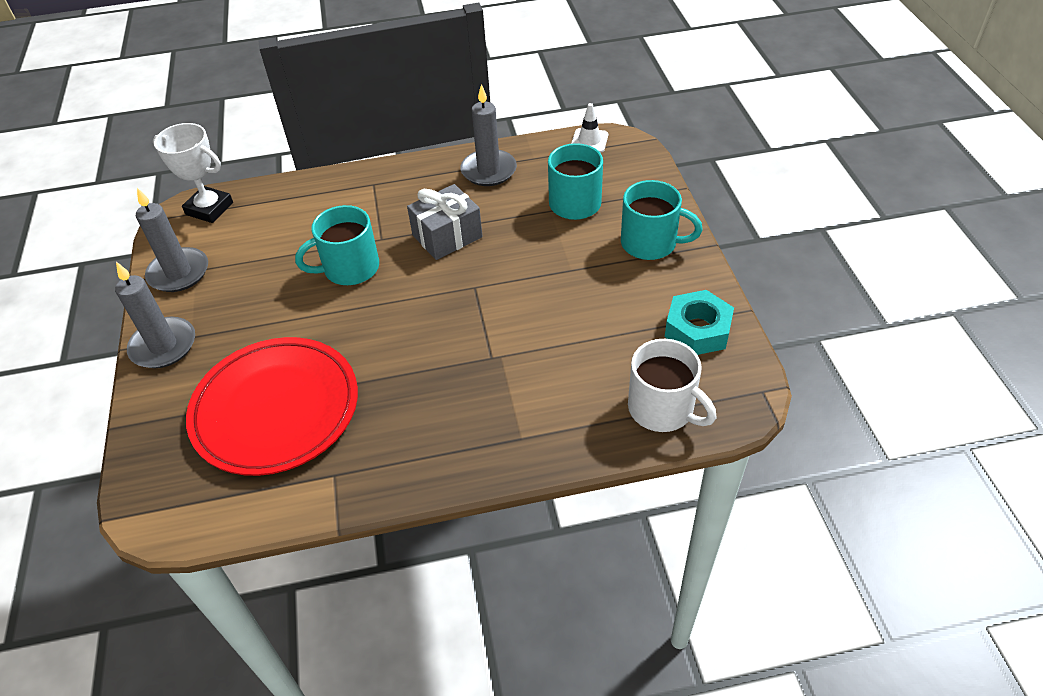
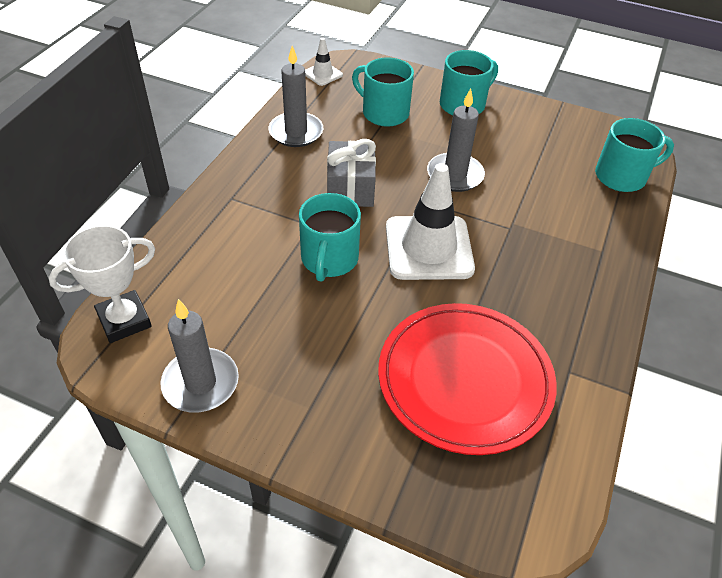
camera: 60 degrees left, 0 degrees up
(163, 346) = (302, 436): grey candle -> grey candle (455, 175)
(414, 317) = (428, 248): none -> white traffic cone
(662, 409) = (622, 176): white mug -> turquoise mug
(697, 330) = (563, 128): turquoise nut -> none

